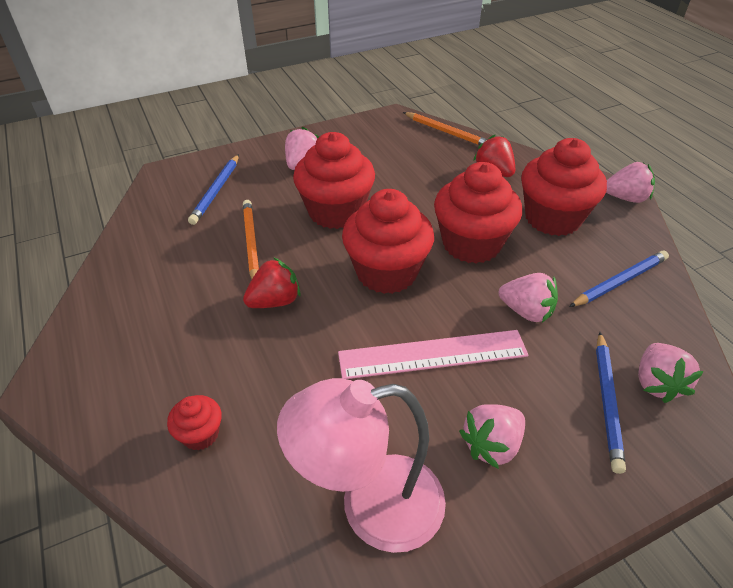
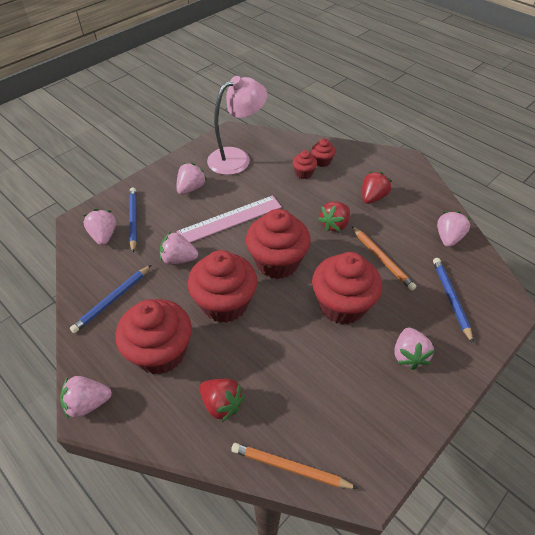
camera: 160 degrees right, 5 degrees up
(145, 245) = (448, 238): none -> pink strawberry
(181, 328) = (372, 197): none -> red strawberry
(256, 414) = (304, 173): none -> red cupcake

